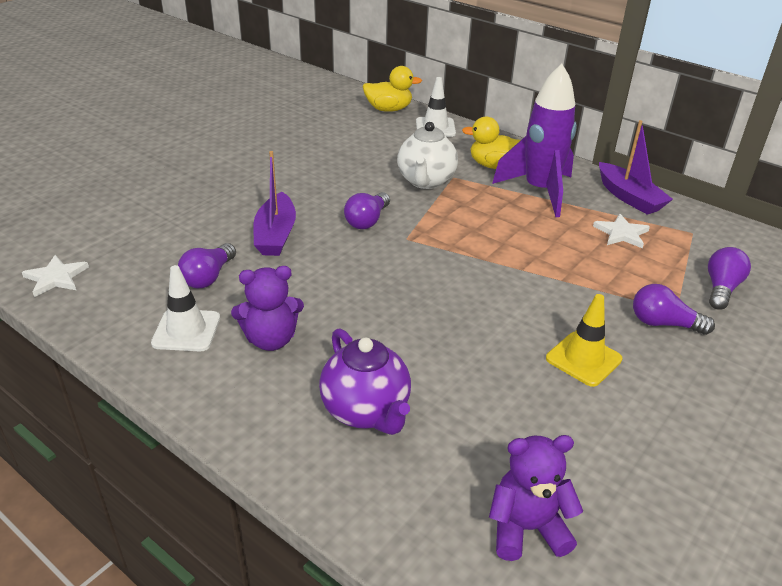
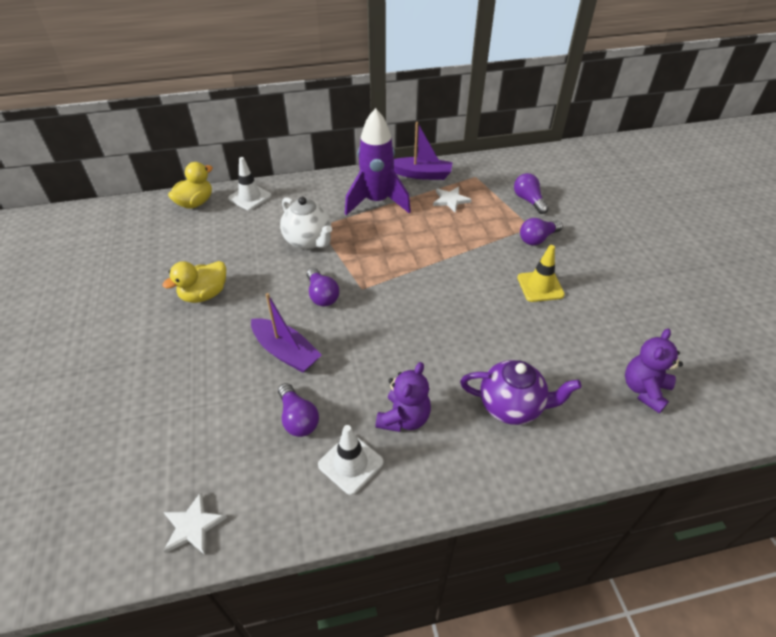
camera: 50 degrees left, 10 degrees up
(494, 166) = (328, 202): yellow duck -> yellow duck (204, 294)

